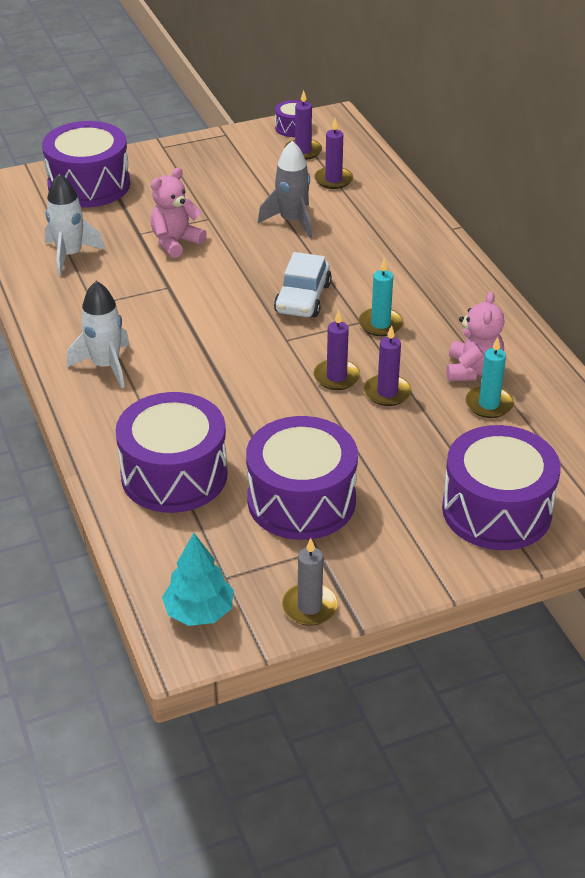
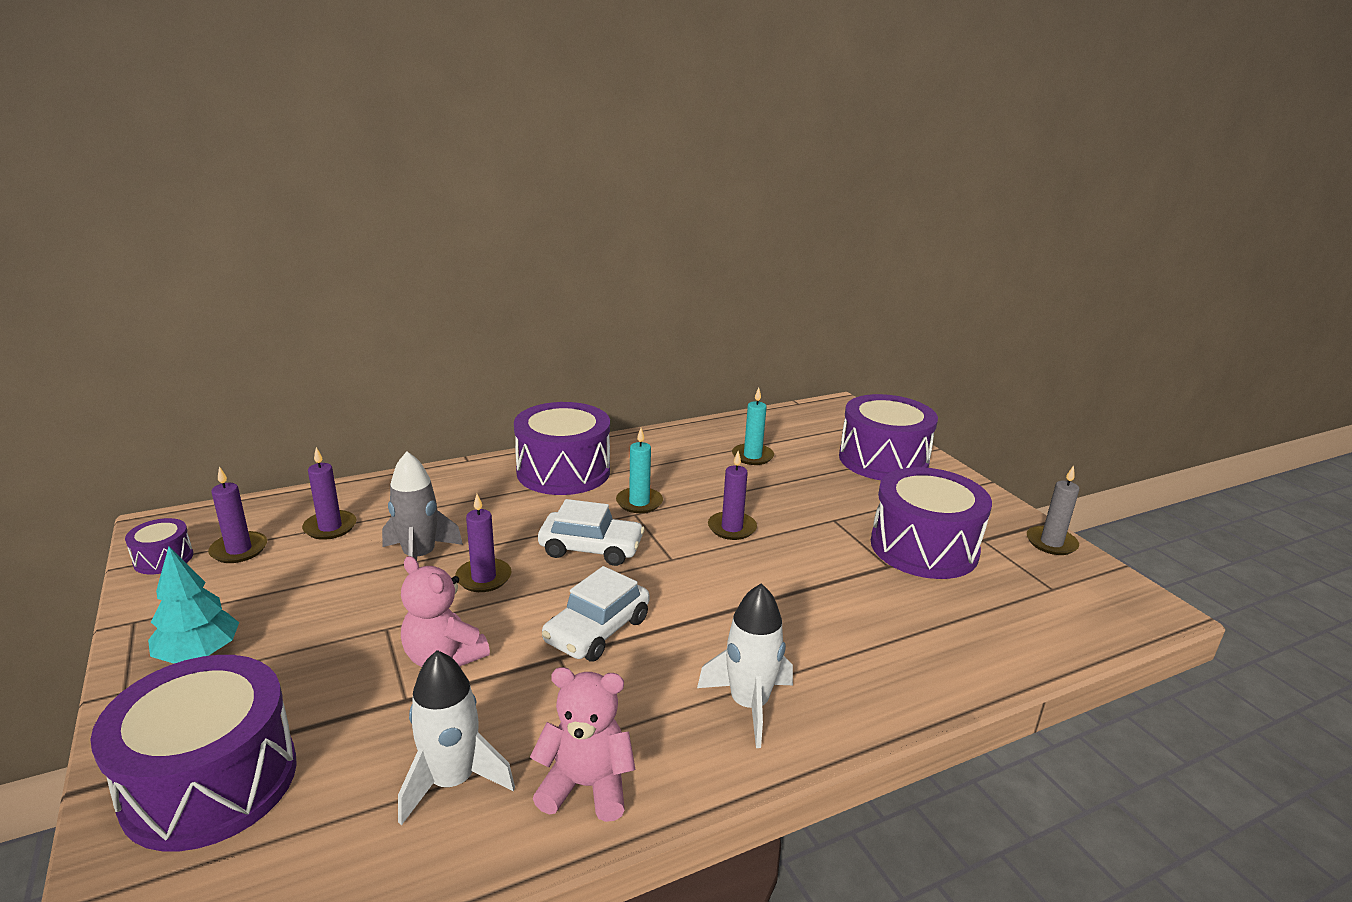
camera: 95 degrees left, 15 degrees down
(174, 475) = (931, 629): purple drum -> purple drum (563, 471)
(195, 302) = (597, 630): none -> white car
(199, 611) = (1107, 603): turquoise tree -> turquoise tree (198, 654)
(387, 392) = (749, 501): purple candle -> purple candle (483, 578)
(473, 370) = (706, 461): pink teddy bear -> pink teddy bear (586, 786)

